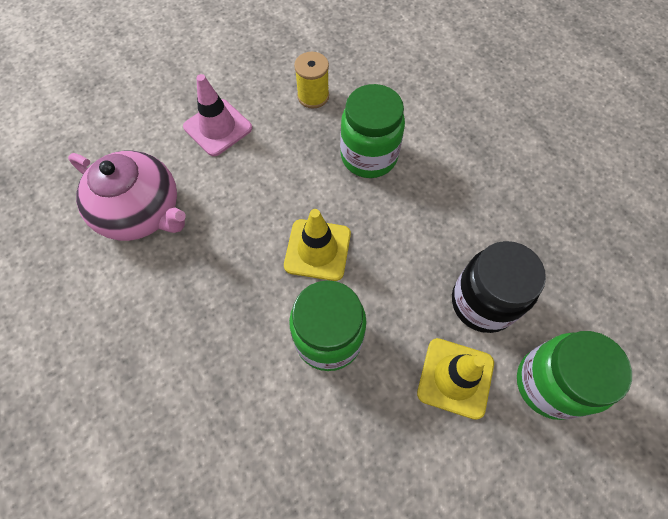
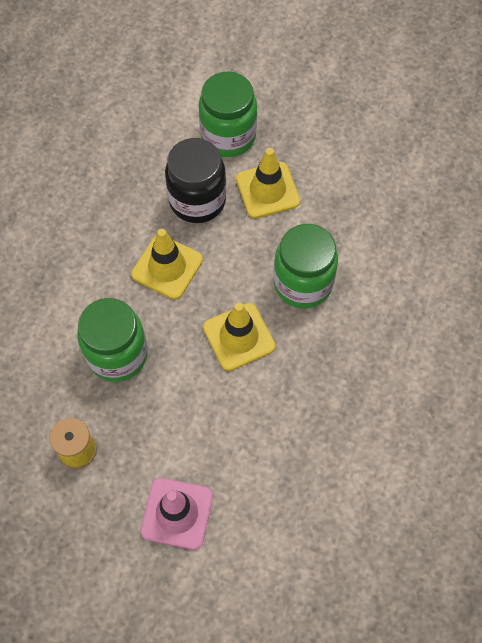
camera: 125 degrees left, 0 degrees up
(142, 212) = (312, 507): pink teapot -> none
(425, 235) = (167, 267): none -> yellow traffic cone

